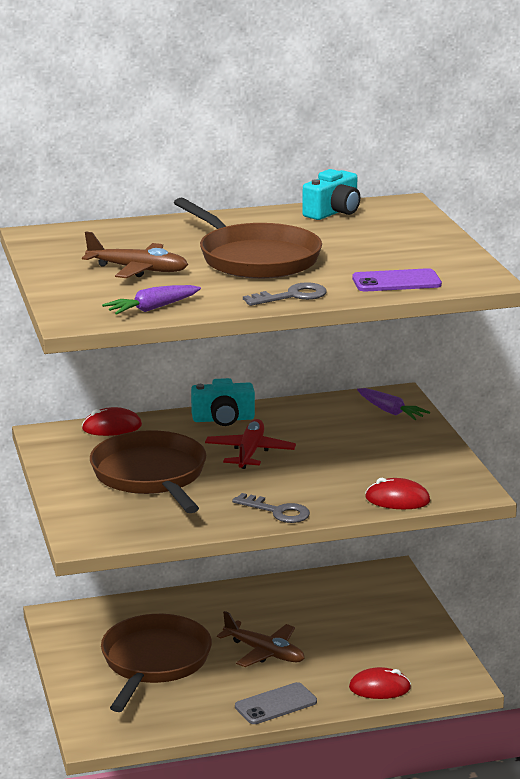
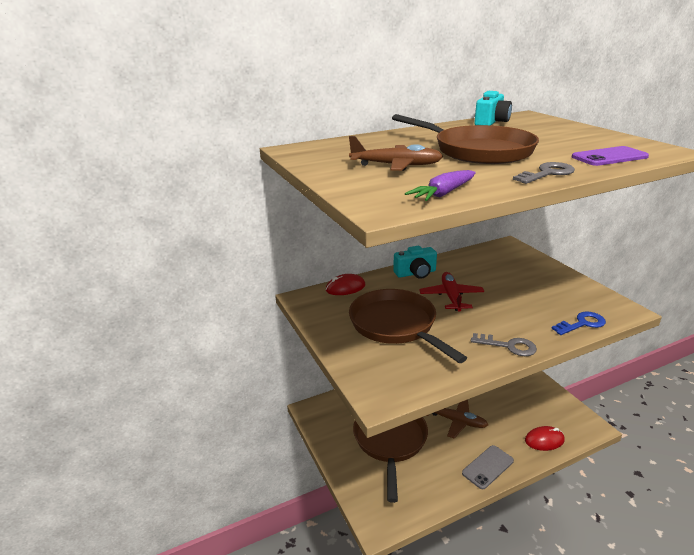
camera: 10 degrees left, 5 degrees up
(390, 411) = (515, 256): purple carrot -> none
(397, 499) = (582, 323): red mouse -> blue key

